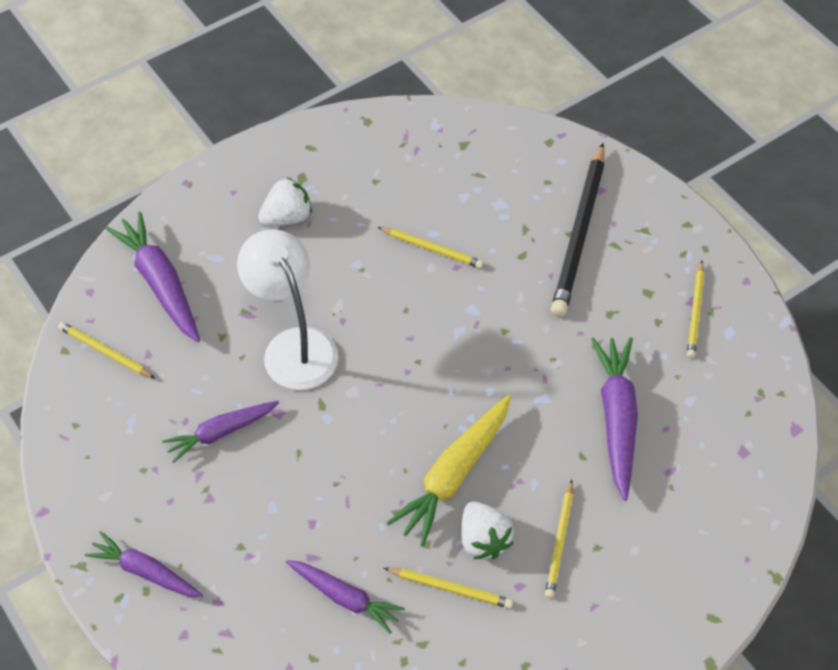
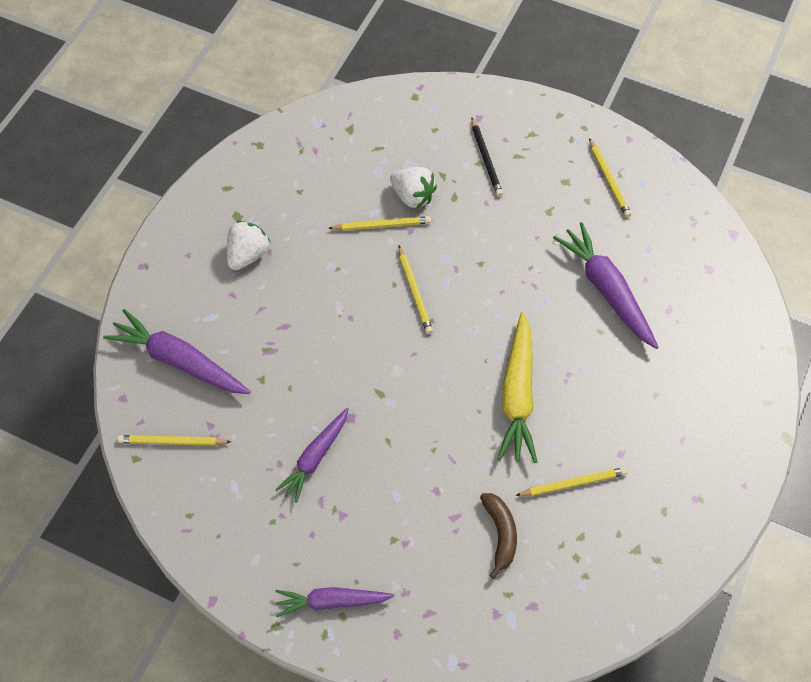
camera: 30 degrees left, 5 degrees up
(293, 346) = (325, 357): white lamp -> none
(345, 597) = (500, 534): purple carrot -> brown banana
(483, 539) = (572, 433): white strawberry -> white strawberry (413, 196)
(560, 541) = (627, 404): yellow pencil -> yellow pencil (415, 291)
(580, 233) = (486, 159): black pencil -> black pencil, size x0.51

